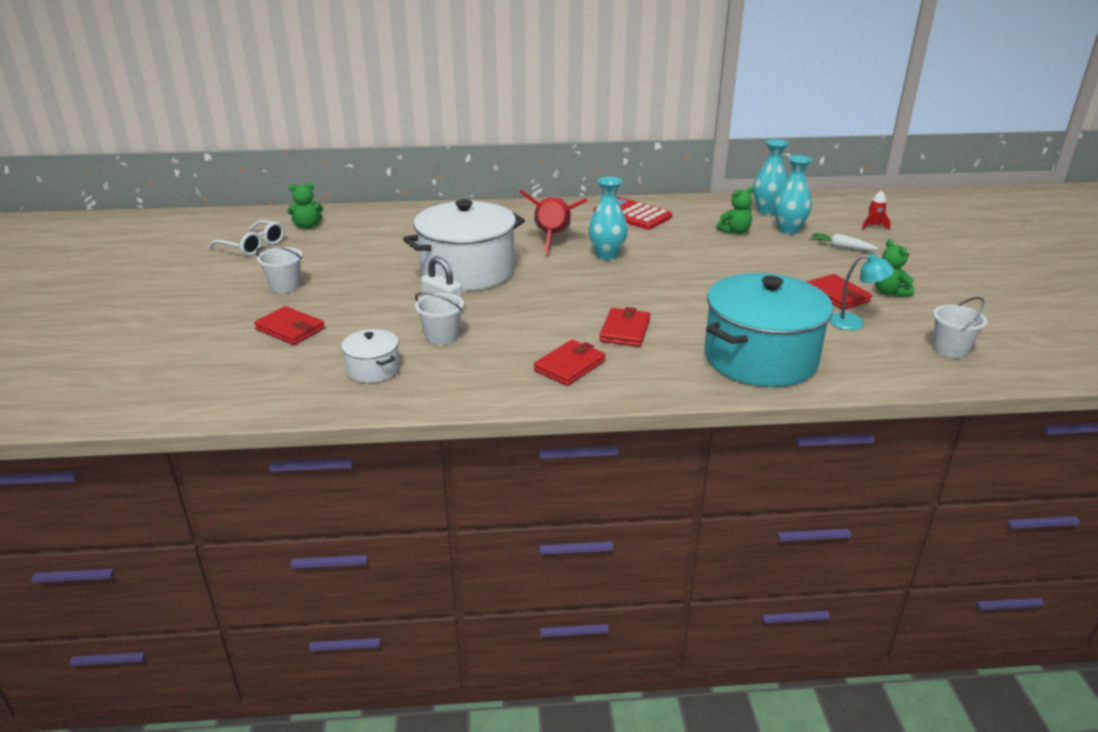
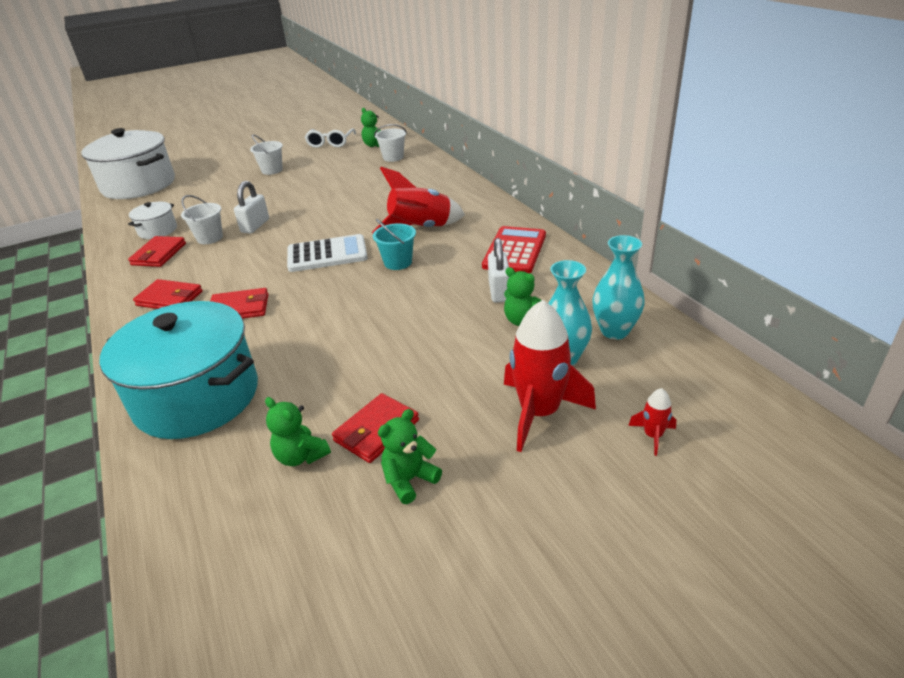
camera: 70 degrees right, 5 degrees up
(290, 329) = (210, 191): red wallet -> red wallet (159, 254)
(467, 271) = (327, 215): white pot -> white pot (139, 185)
(557, 281) = (327, 254): none -> white calculator
(607, 256) = (398, 262): turquoise vase -> turquoise bucket
(689, 231) = (499, 291): none -> white padlock
(840, 247) = (539, 412): white carrot -> red rocket
(854, 323) = (301, 456): turquoise lamp -> green teddy bear
(950, 350) = (245, 562): white bucket -> white bucket (393, 157)

